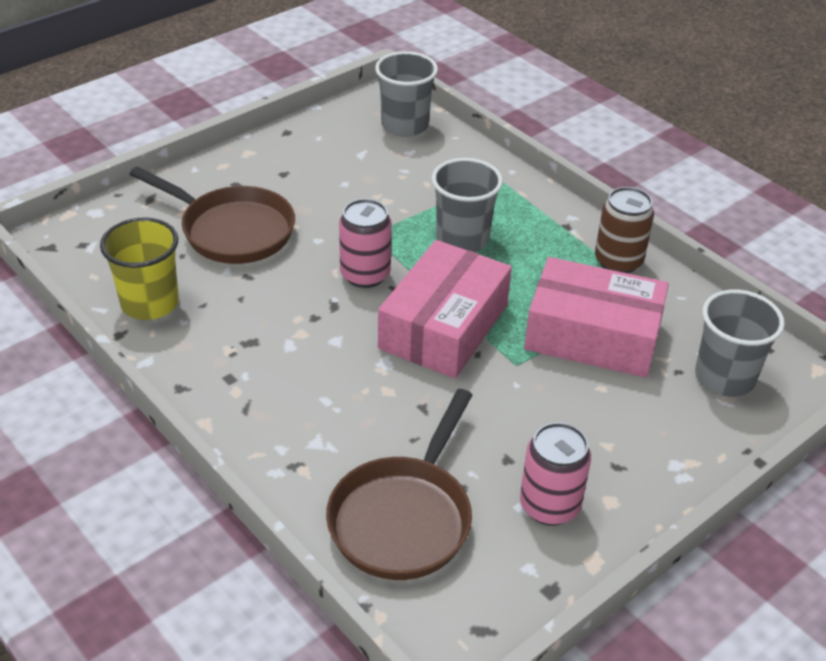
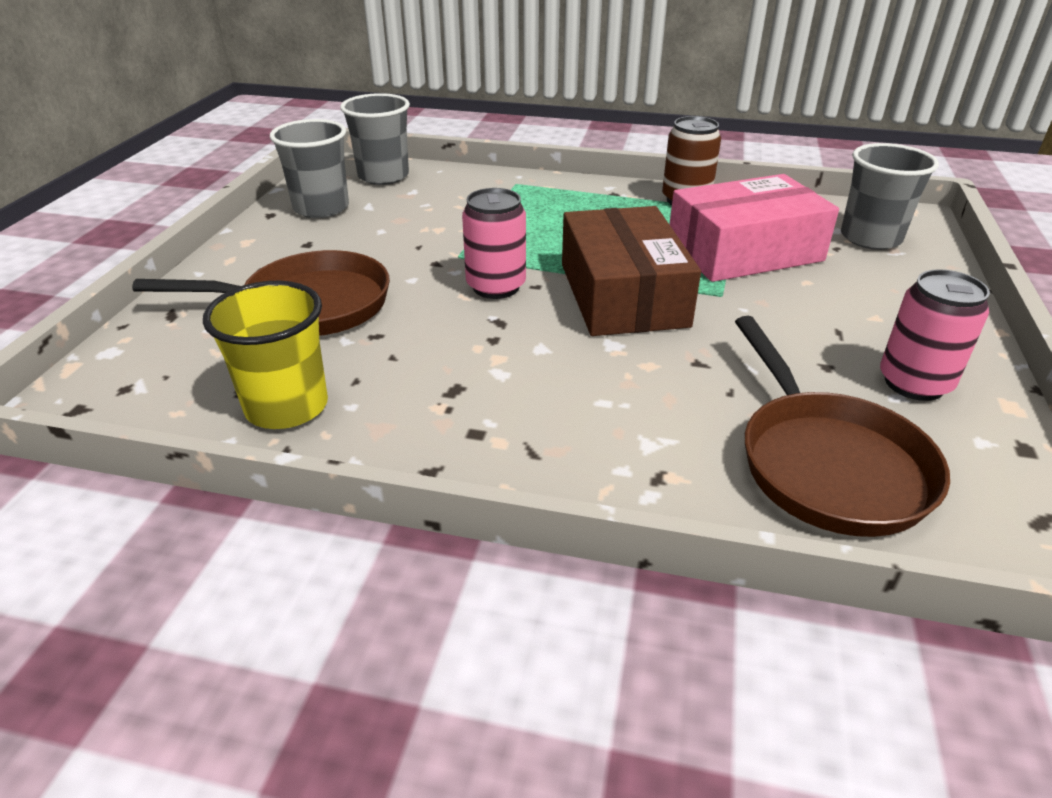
camera: 35 degrees left, 5 degrees down
(443, 326) = (622, 294): pink box -> brown box
(462, 239) = (545, 230): grey cup -> grey cup (321, 208)

